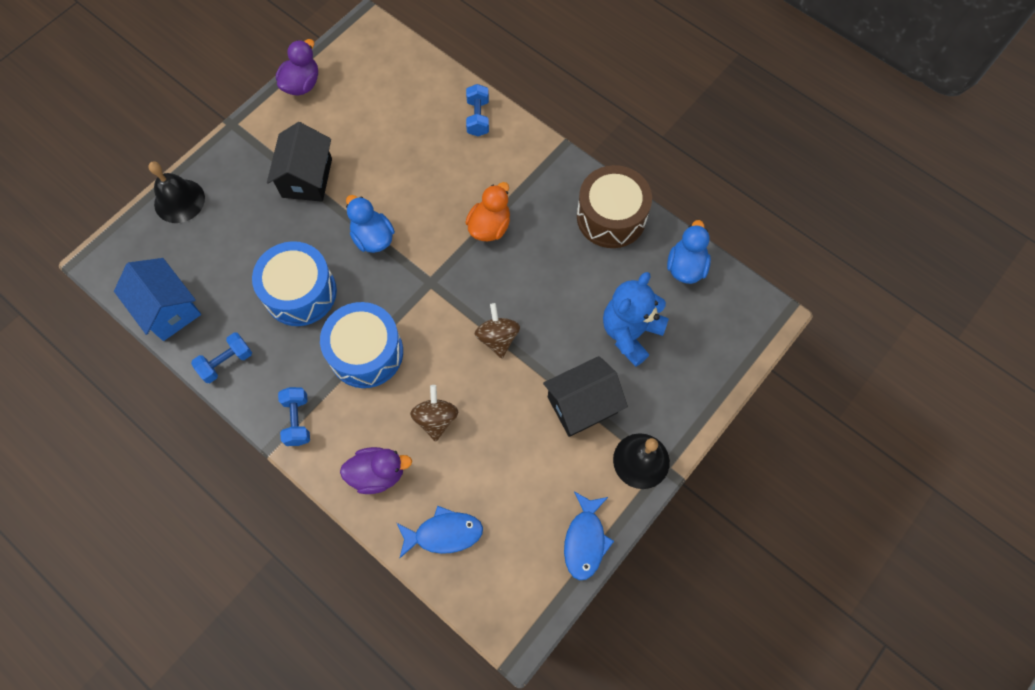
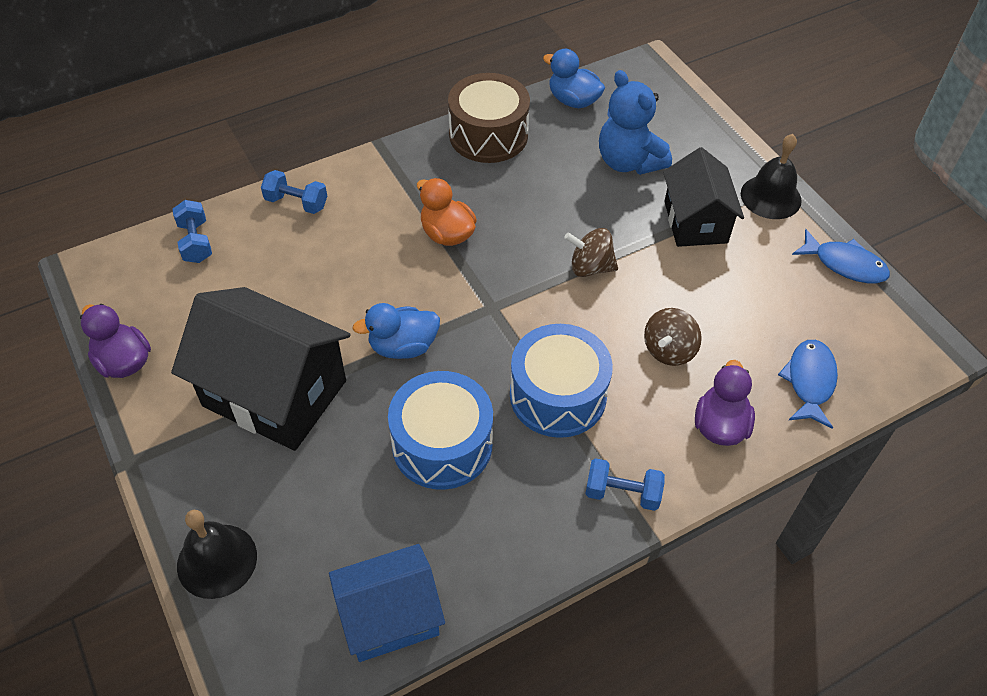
camera: 70 degrees left, 15 degrees down
(226, 362) = (507, 558): blue dumbbell -> blue dumbbell (195, 242)
(307, 178) = (274, 393): black house -> black house, size x1.56
(436, 419) = (669, 350): brown spinning top -> brown spinning top turned 75 degrees counterclockwise

